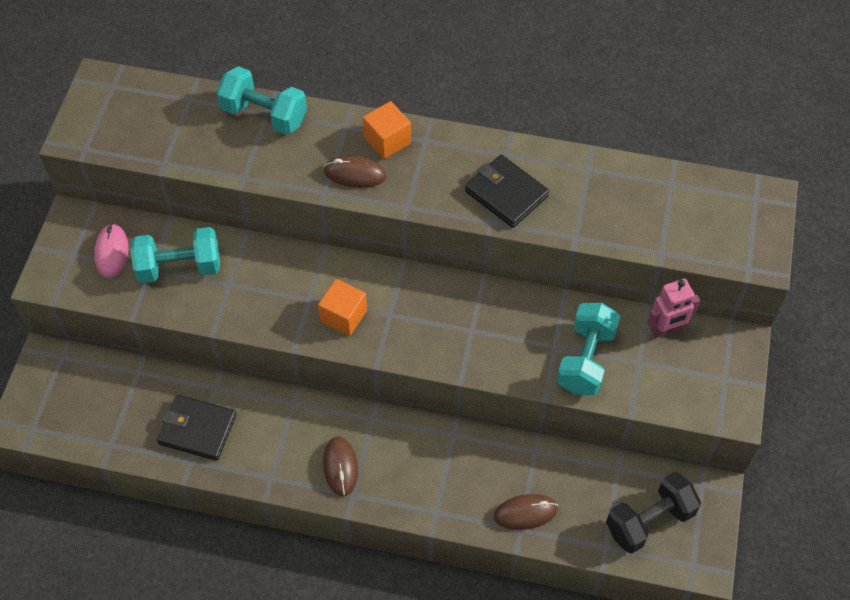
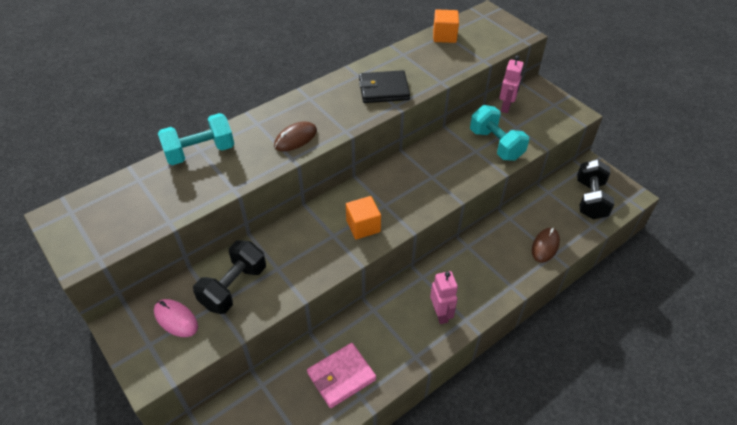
camera: 50 degrees left, 10 degrees down
(179, 267) = (234, 287): turquoise dumbbell -> black dumbbell
(197, 429) = (341, 376): black wallet -> pink wallet
(340, 467) = (441, 314): brown mouse -> pink robot
(387, 140) = (290, 112): orange cube -> orange cube (444, 36)

